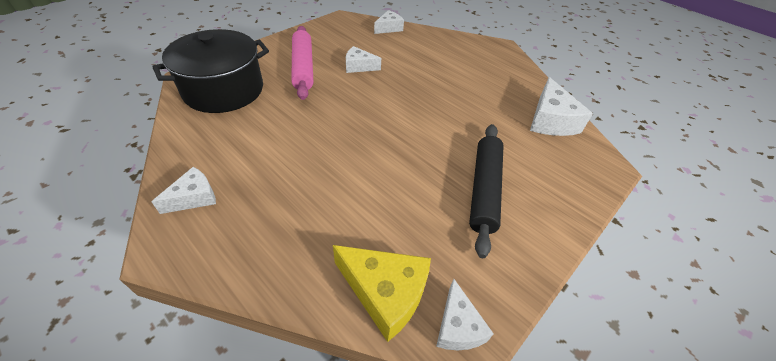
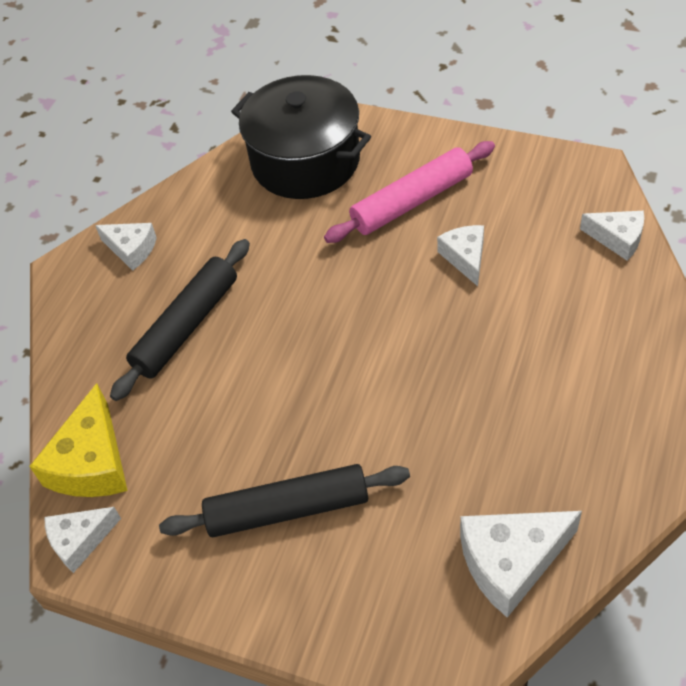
camera: 75 degrees right, 5 degrees up
(301, 190) = (186, 326): none -> black rolling pin

